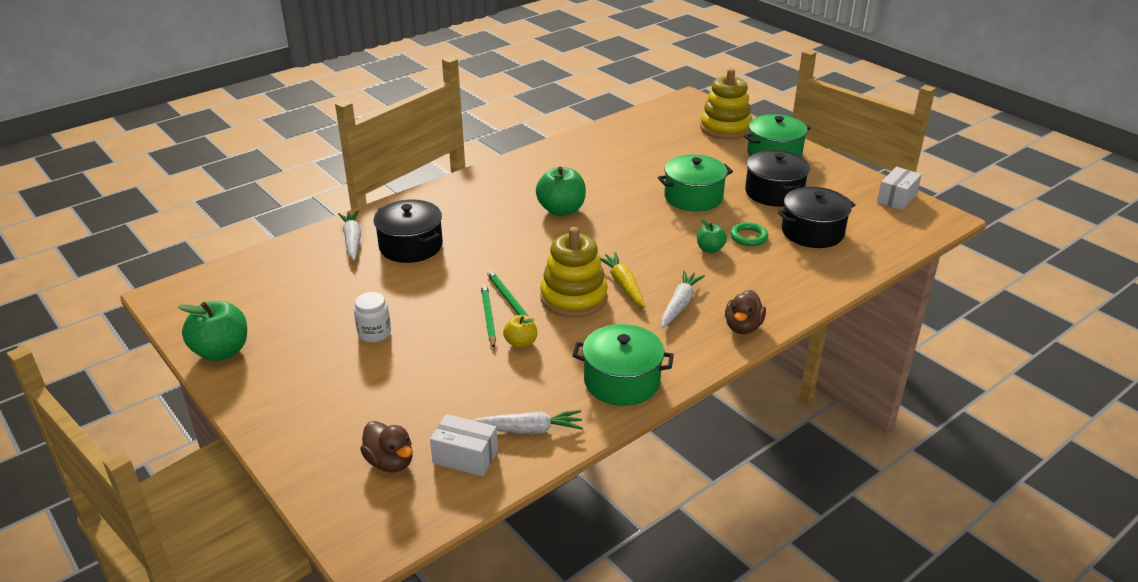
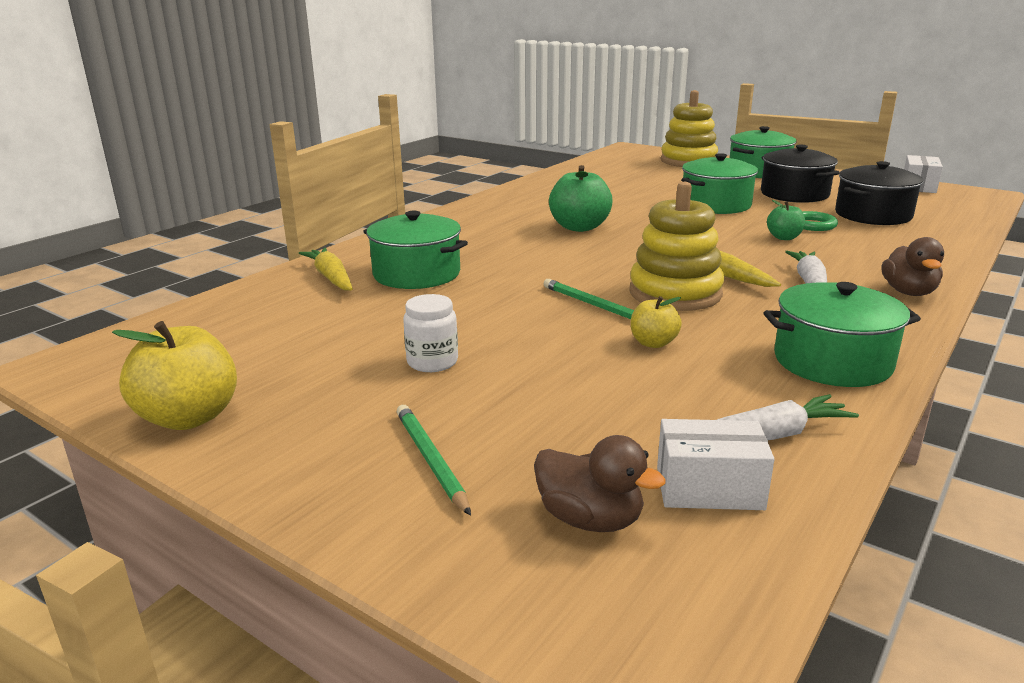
camera: 15 degrees left, 10 degrees down
(221, 351) = (189, 417): green apple -> yellow apple
(352, 240) = (331, 277): white carrot -> yellow carrot
(411, 246) = (416, 274): black pot -> green pot
(488, 317) = (583, 324): green pencil -> green pencil (431, 460)

